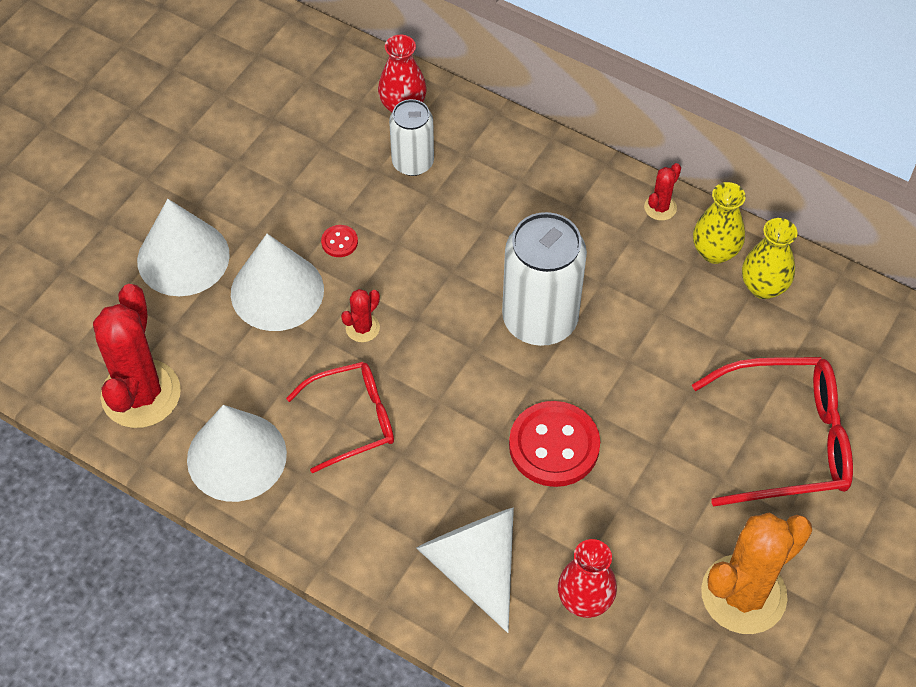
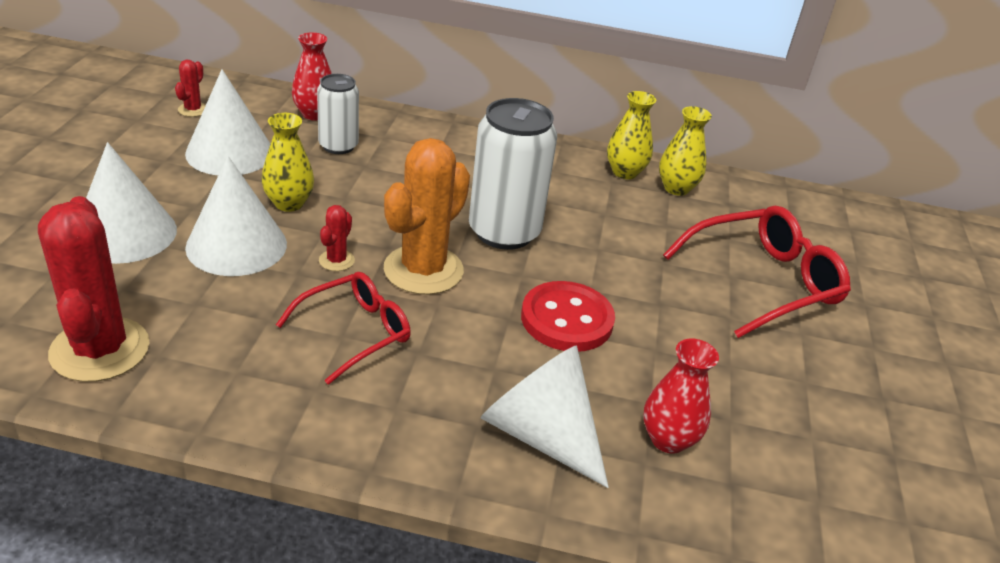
camera: 25 degrees left, 20 degrees down
(236, 456) = (233, 386): white cone -> white cone (230, 152)
(339, 242) = (289, 203): red button -> yellow vase
(660, 207) = (565, 152): red cactus -> red cactus (193, 110)
(743, 594) = (809, 402): orange cactus -> orange cactus (423, 270)

